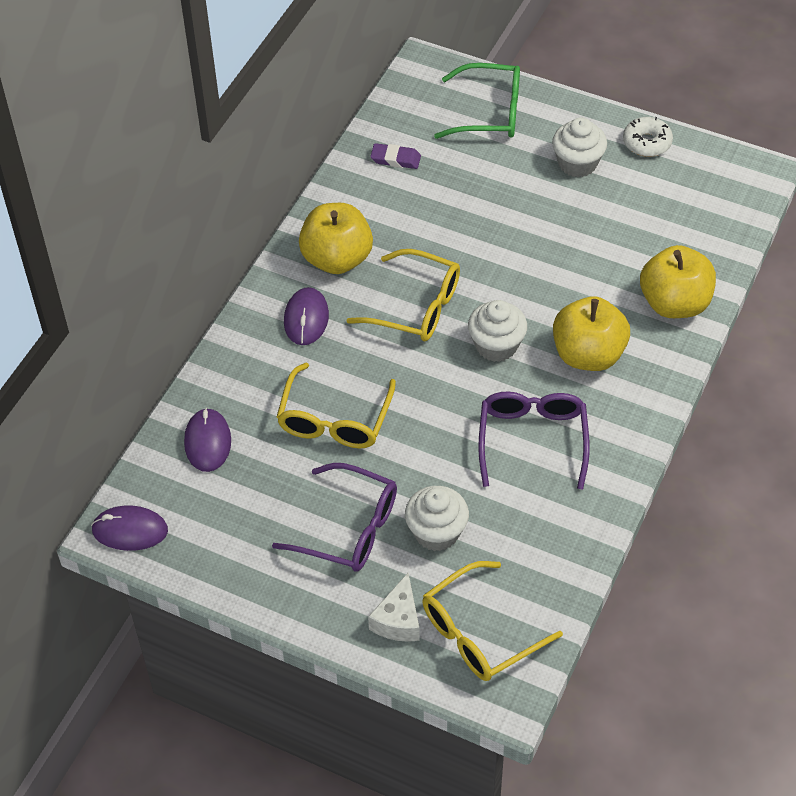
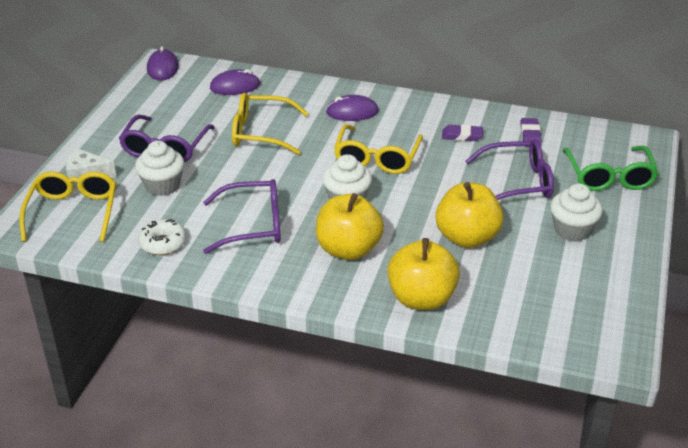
camera: 80 degrees right, 15 degrees down
(337, 259) = (414, 119): yellow apple -> yellow apple (467, 237)
(384, 220) = (462, 136): none -> purple eraser
(480, 632) = (73, 212): yellow glasses -> yellow glasses turned 45 degrees clockwise
(487, 189) = (518, 182): none -> purple glasses
(647, 143) = (621, 271): white donut -> white donut (163, 243)

